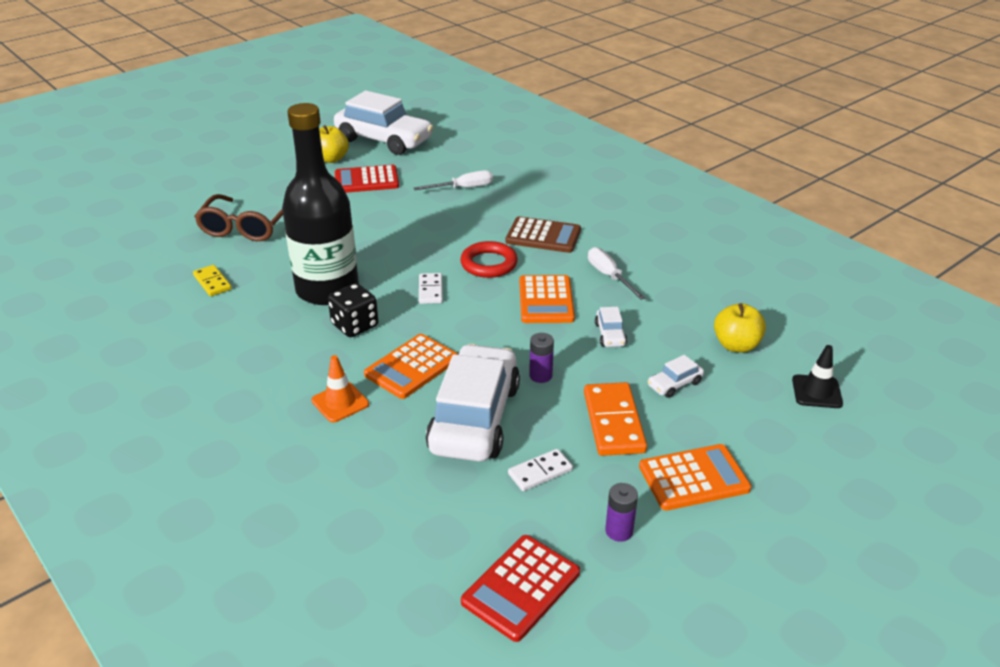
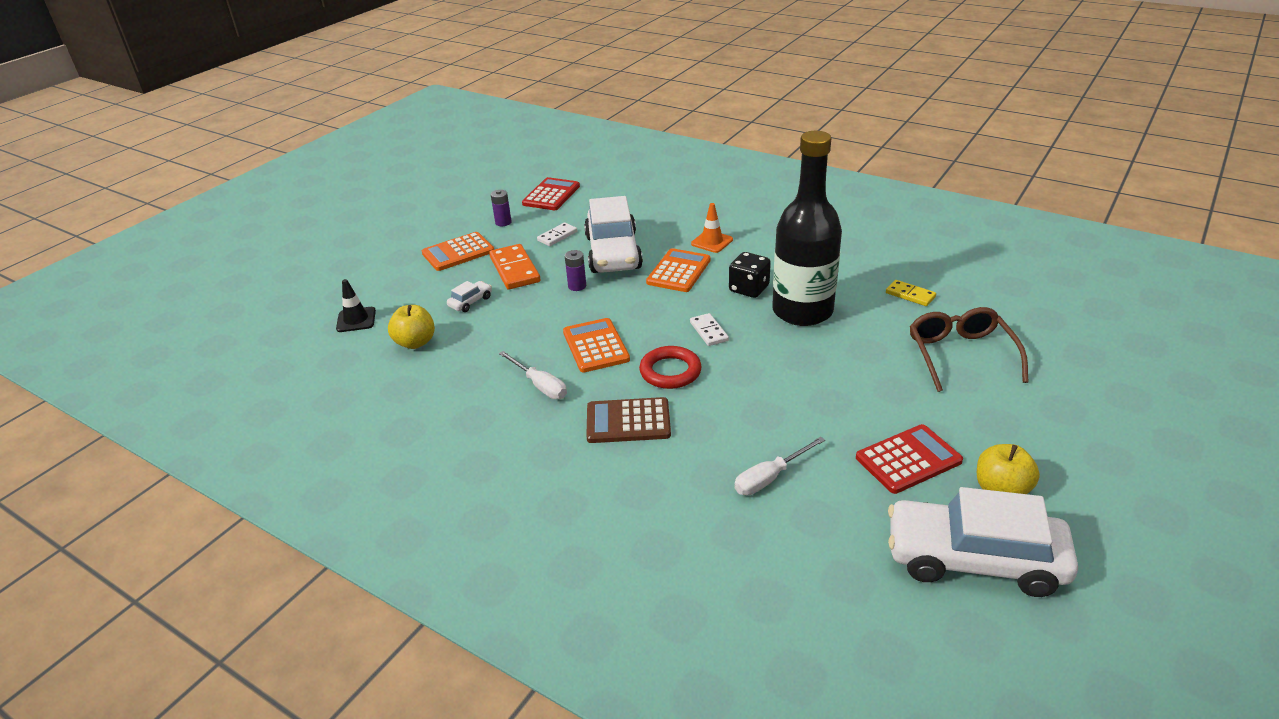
camera: 165 degrees right, 0 degrees up
(610, 334) = (528, 328): white car -> none

